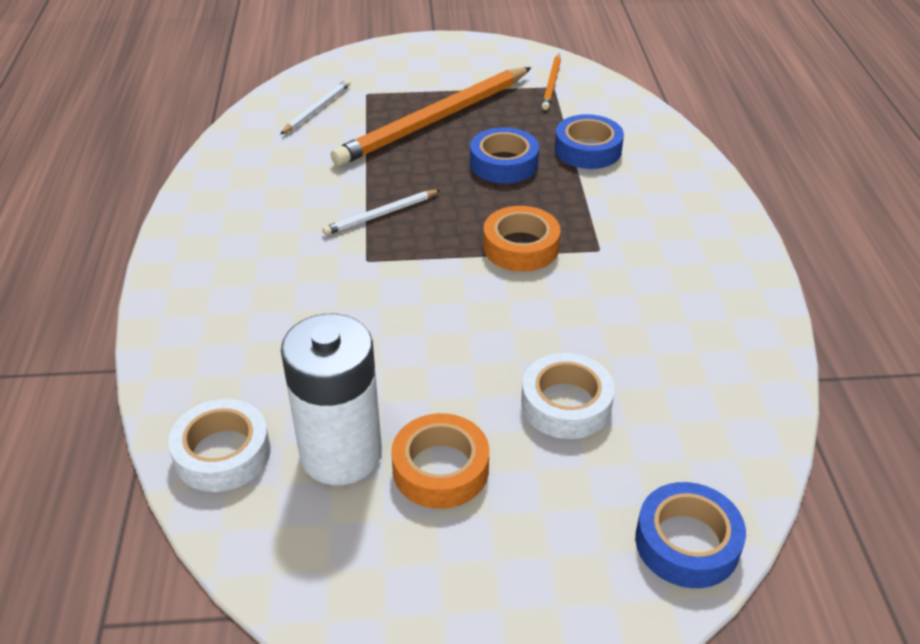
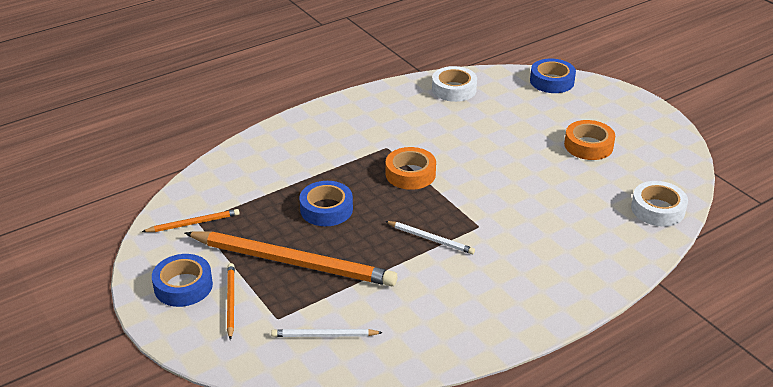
camera: 120 degrees left, 5 degrees down
(341, 453) = (614, 175): white battery -> none
(414, 77) = (230, 301): none -> orange pencil
(566, 404) = (513, 125): white tape -> white tape (454, 89)
(587, 150) = (280, 180): blue tape -> blue tape (183, 286)

